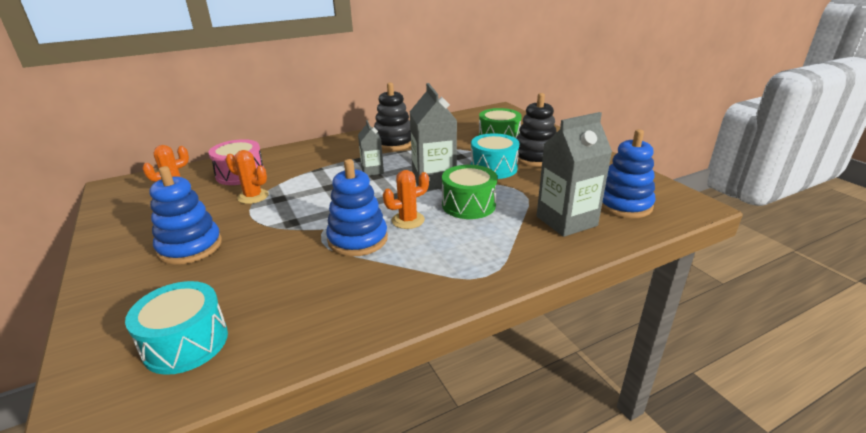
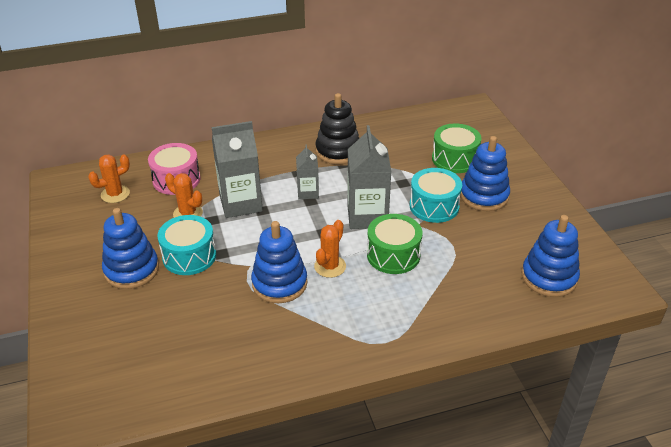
camera: 10 degrees right, 10 degrees up
(186, 343) = (132, 369): turquoise drum -> turquoise drum (189, 256)
(408, 220) = (330, 266): orange cactus -> orange cactus turned 45 degrees counterclockwise
(535, 157) = (484, 196): black stacking toy -> blue stacking toy
(566, 221) = (482, 290): grey carton -> grey carton (240, 203)

